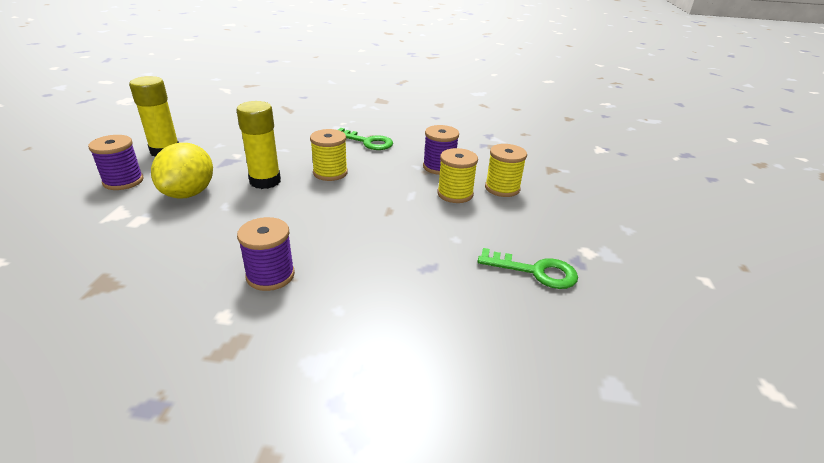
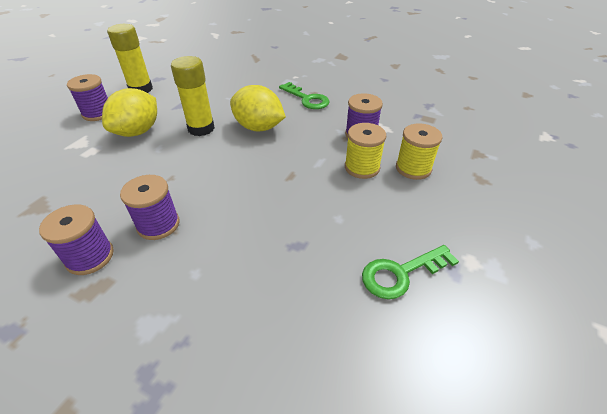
camera: 20 degrees right, 10 degrees up
(207, 319) = (90, 257): none -> purple spool
(330, 173) = (258, 127): yellow spool -> yellow lemon
(535, 271) = (401, 273): green key -> green key turned 120 degrees clockwise

